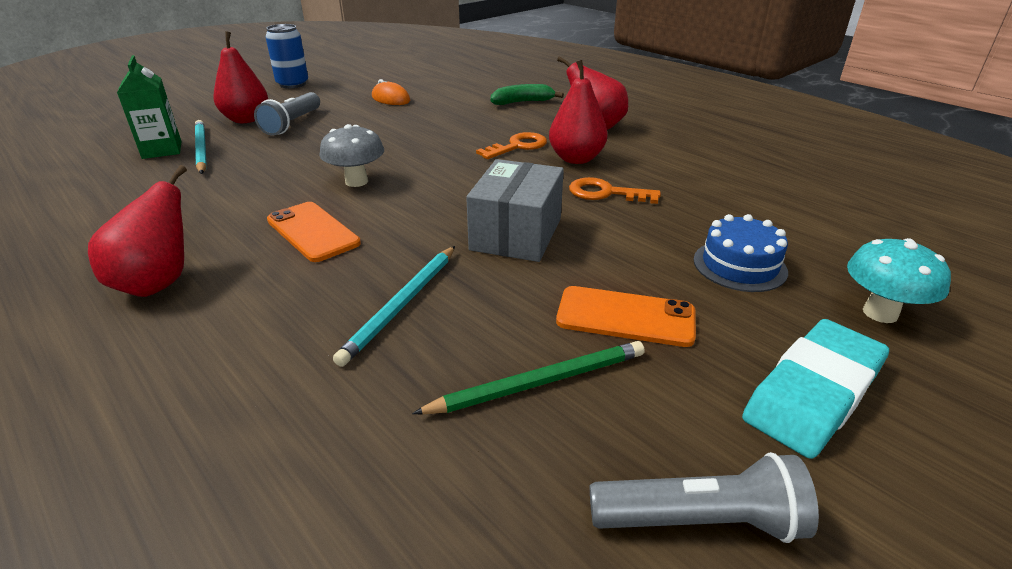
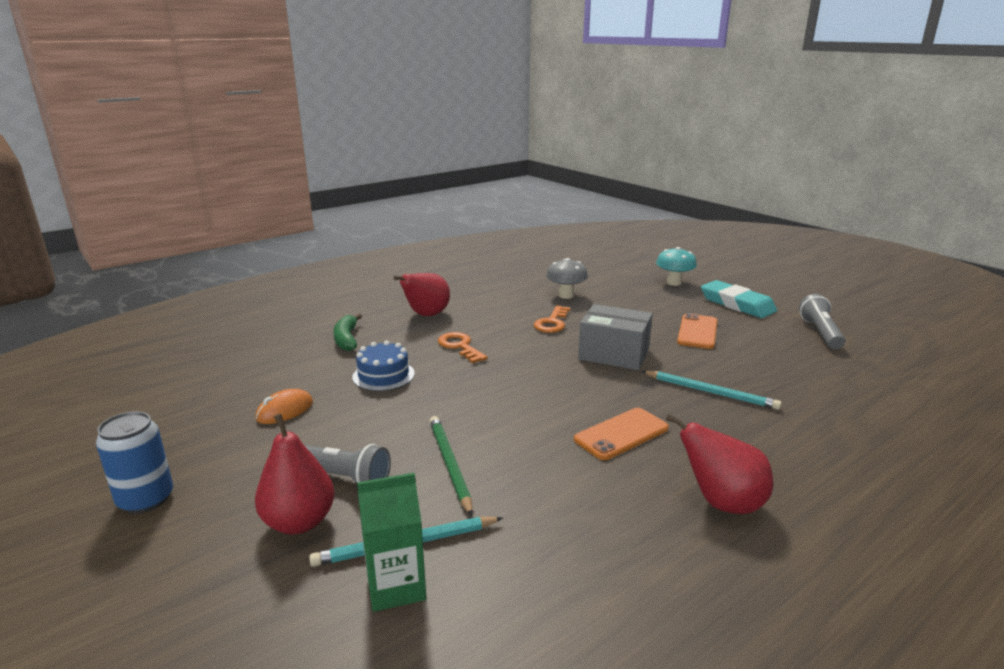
camera: 85 degrees left, 10 degrees down
(356, 181) = (523, 419): grey mushroom -> grey mushroom (566, 295)
(538, 382) = (761, 356): green pencil -> green pencil (449, 465)
(576, 159) = (491, 327): red pear -> none
(739, 265) = (639, 301): blue cake -> blue cake (383, 375)

